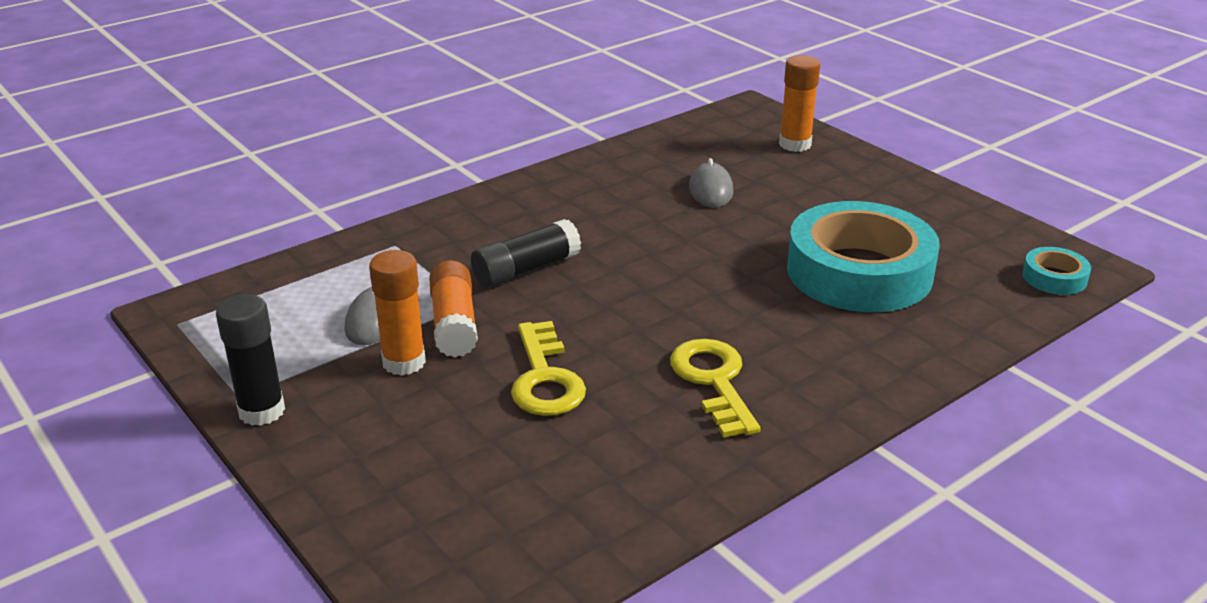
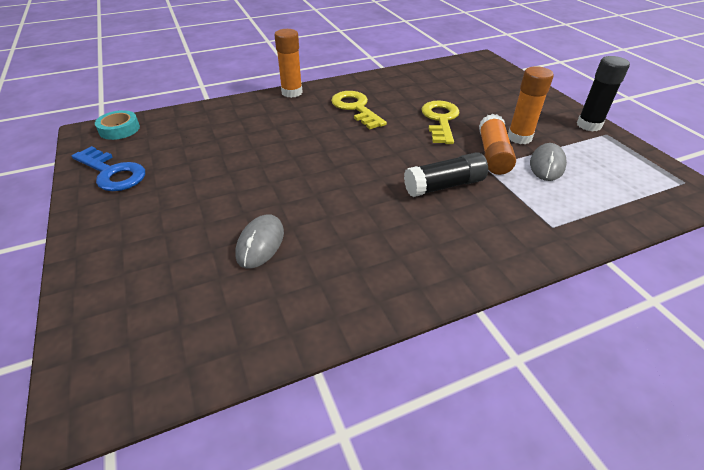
camera: 165 degrees left, 10 degrees up
(713, 381) = (355, 108): yellow key -> yellow key turned 150 degrees clockwise
(795, 144) = (119, 298): orange glue stick -> orange glue stick (292, 92)
(859, 272) = (224, 149): turquoise tape -> none
(960, 224) = (112, 173): none -> blue key

